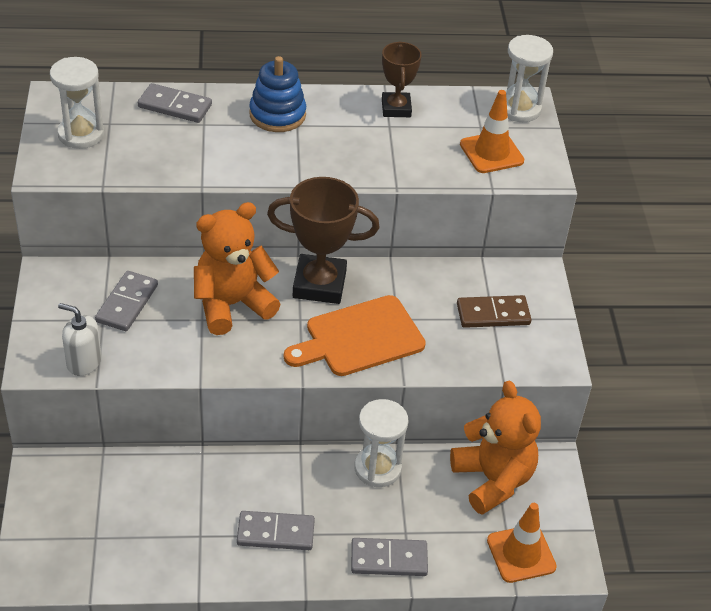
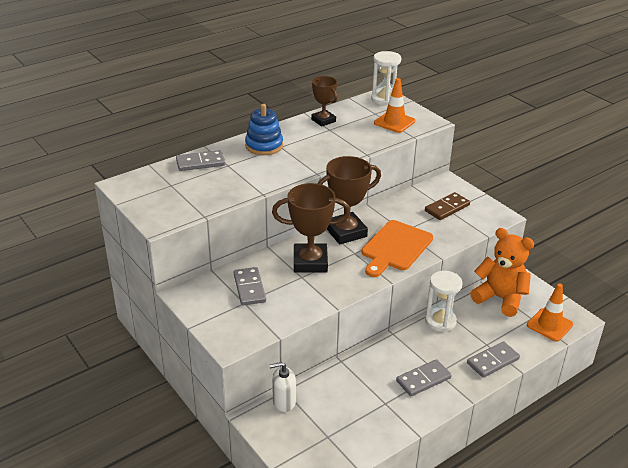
camera: 30 degrees left, 10 degrees down
(81, 134) = (160, 196): white hourglass -> none
(83, 362) = (258, 329): white soap dispenser -> white soap dispenser (284, 402)
(232, 305) = (310, 262): orange teddy bear -> brown trophy

